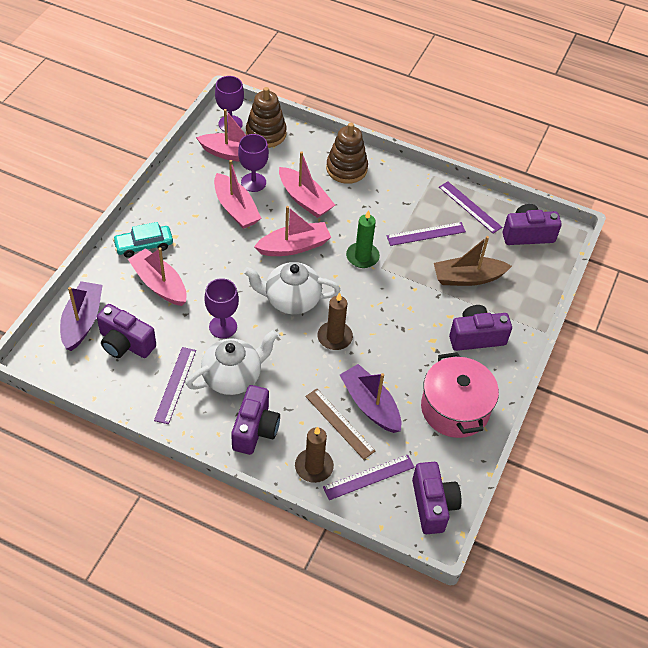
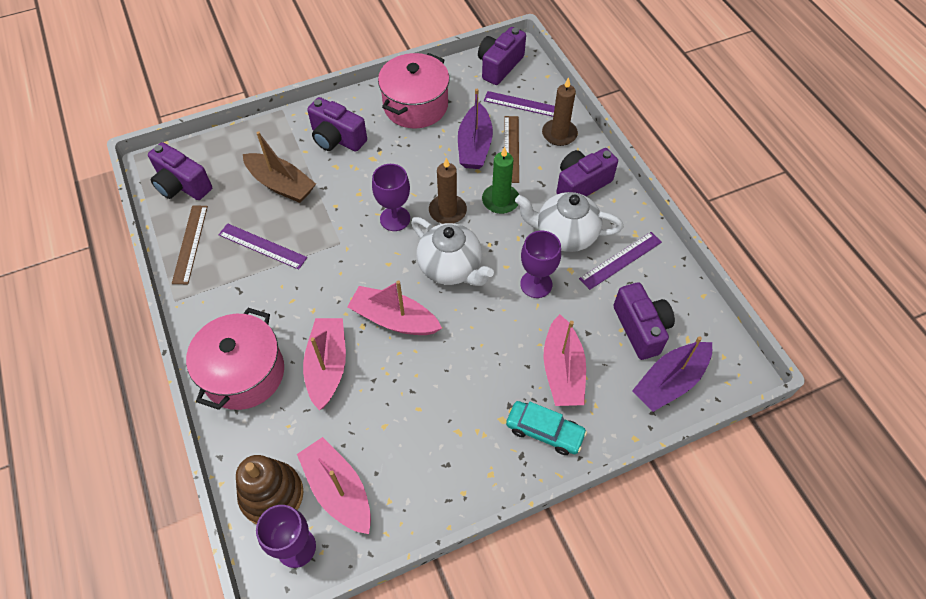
camera: 135 degrees left, 5 degrees up
(236, 208) = (408, 408): pink boat -> none
(253, 182) = (357, 430): purple goblet -> purple goblet (395, 219)
(346, 168) = (244, 373): brown stacking toy -> pink pot
(362, 257) = (344, 264): green candle -> green candle (500, 200)
(470, 207) = (190, 244): purple ruler -> brown ruler

